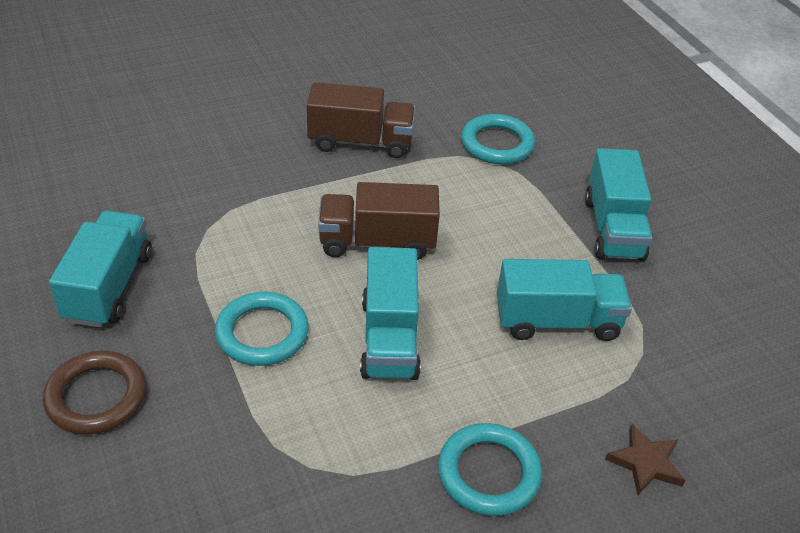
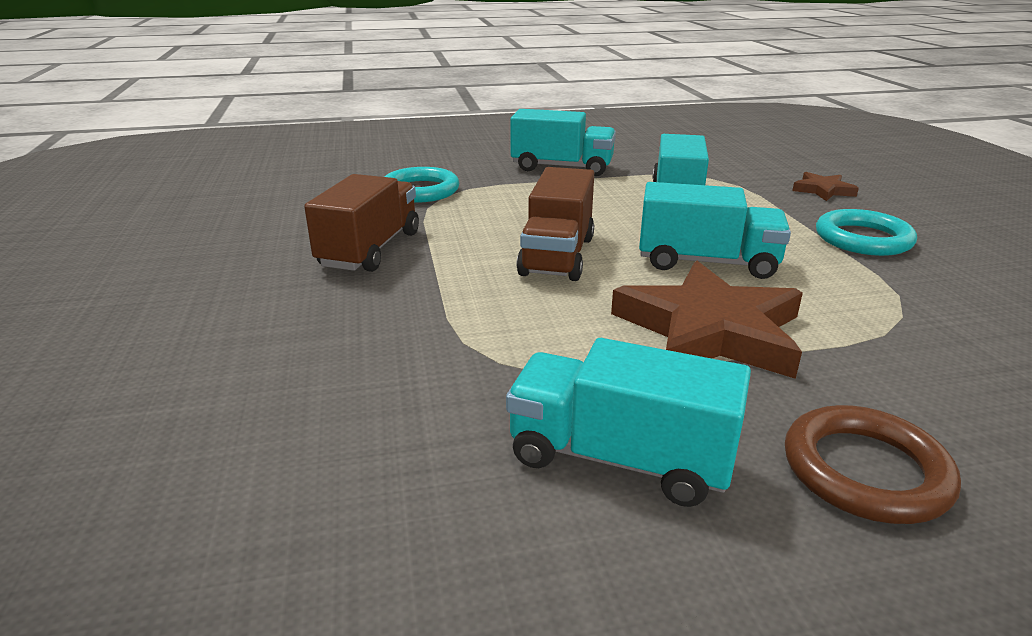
camera: 75 degrees left, 15 degrees down
(262, 333) = (709, 330): turquoise ring -> brown star

